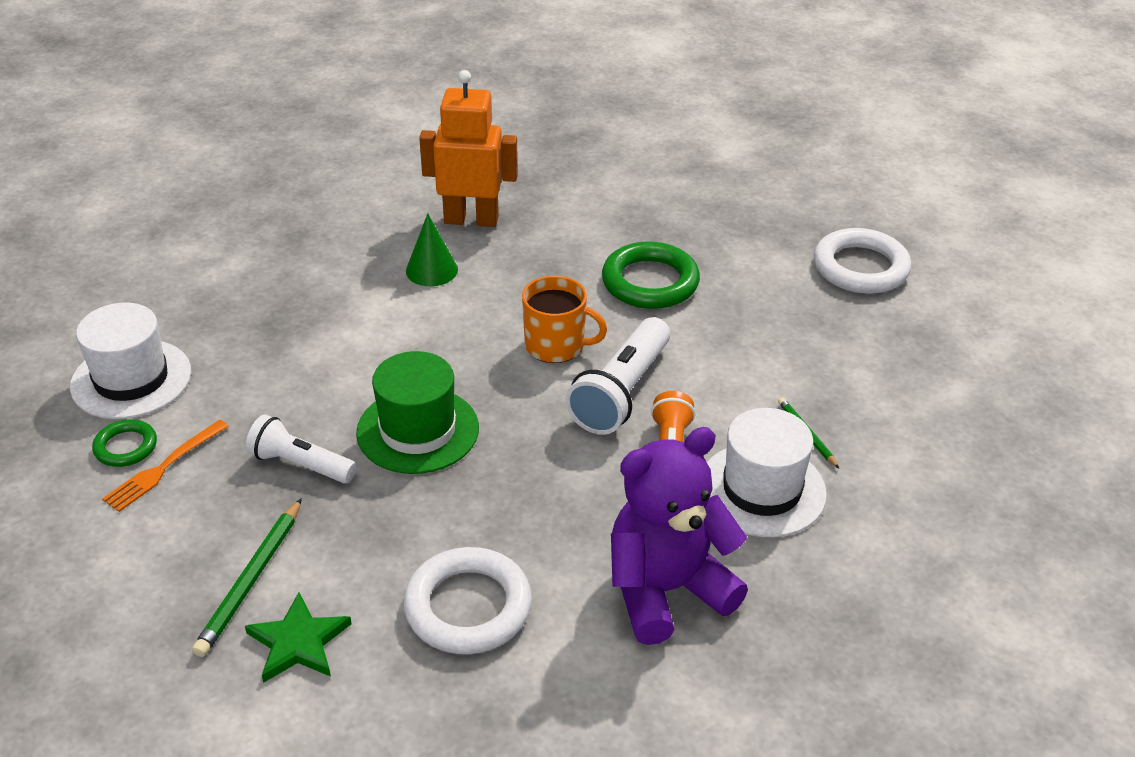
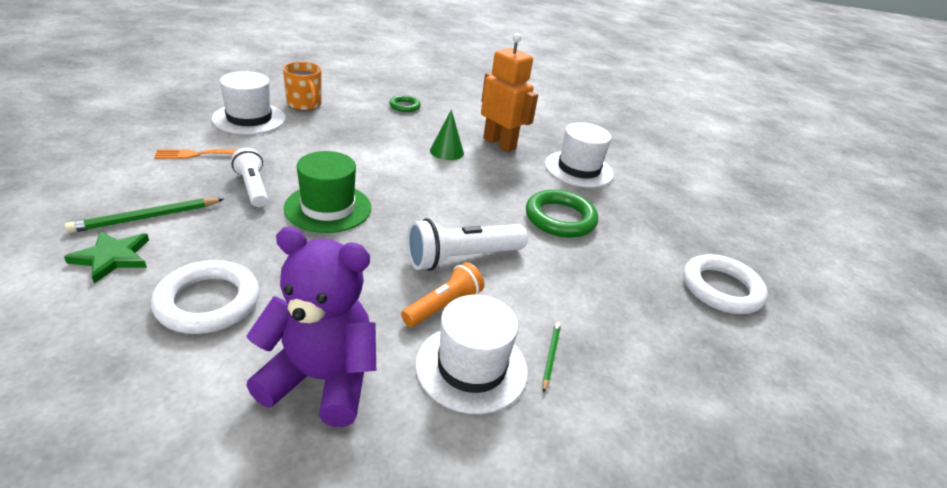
camera: 35 degrees right, 5 degrees down
(126, 447) = (202, 139): green ring -> green ring (404, 106)
(556, 346) = (459, 215): orange mug -> orange mug (304, 104)
(593, 203) = (578, 169): none -> white hat

